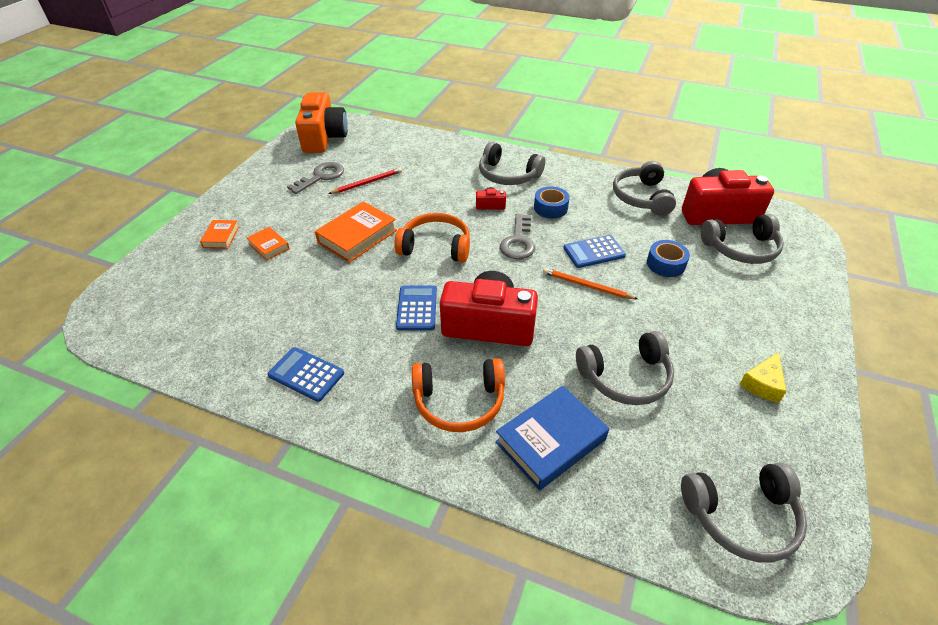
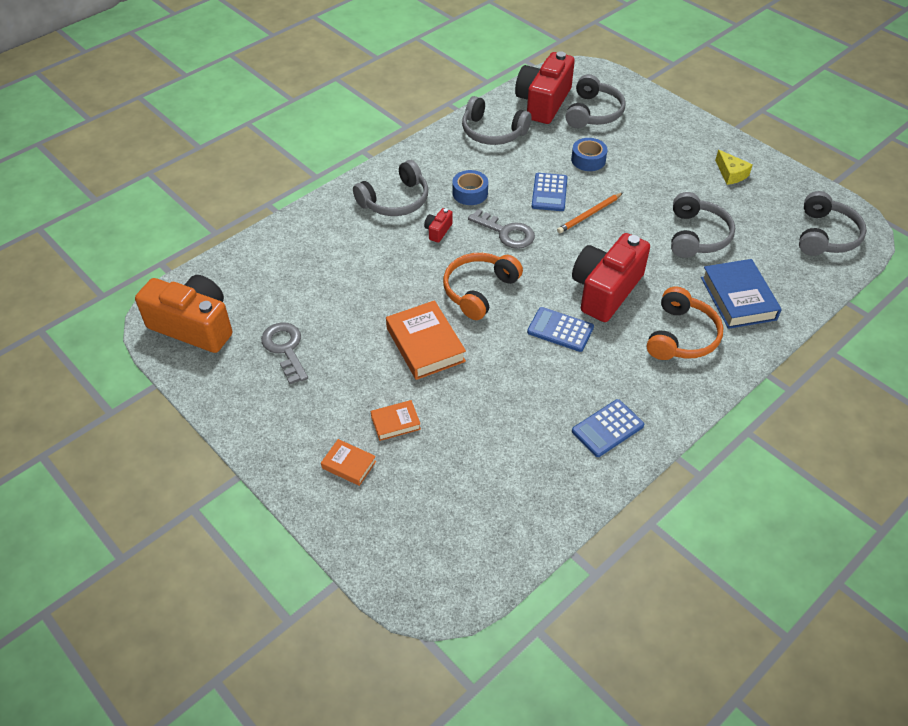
camera: 65 degrees left, 5 degrees up
(367, 183) = (329, 311): red pencil -> none

